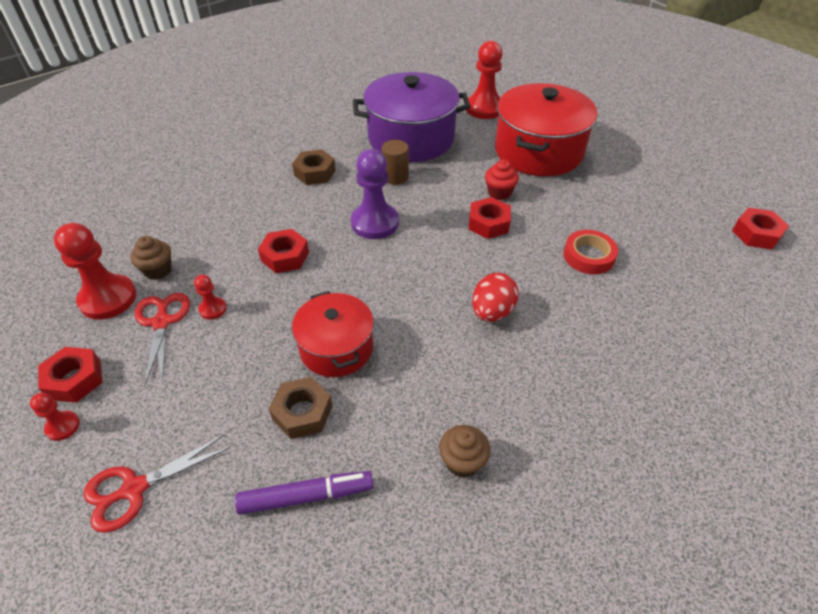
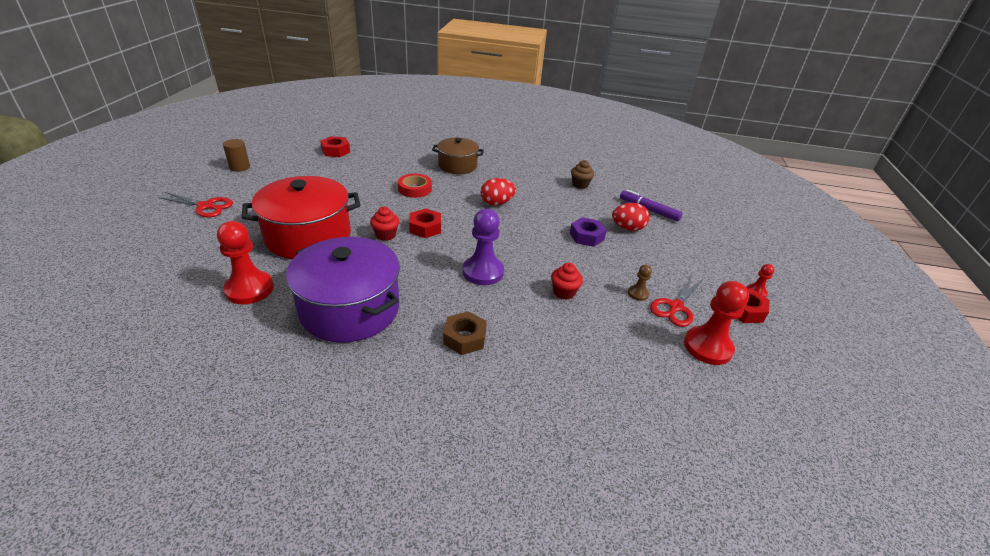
camera: 135 degrees left, 10 degrees down
(134, 489) = (723, 250): red scissors -> red scissors (205, 206)
(158, 270) = (660, 343): brown cupcake -> none
(213, 309) = (637, 294): red pawn -> brown pawn
(285, 256) = (564, 292): red nut -> red cupcake
(302, 412) = (627, 228): brown nut -> red egg
(336, 348) = (586, 236): red pot -> purple nut
(395, 177) = (419, 289): brown cylinder -> brown cylinder (240, 167)
(638, 336) = (457, 165): none -> brown pot

